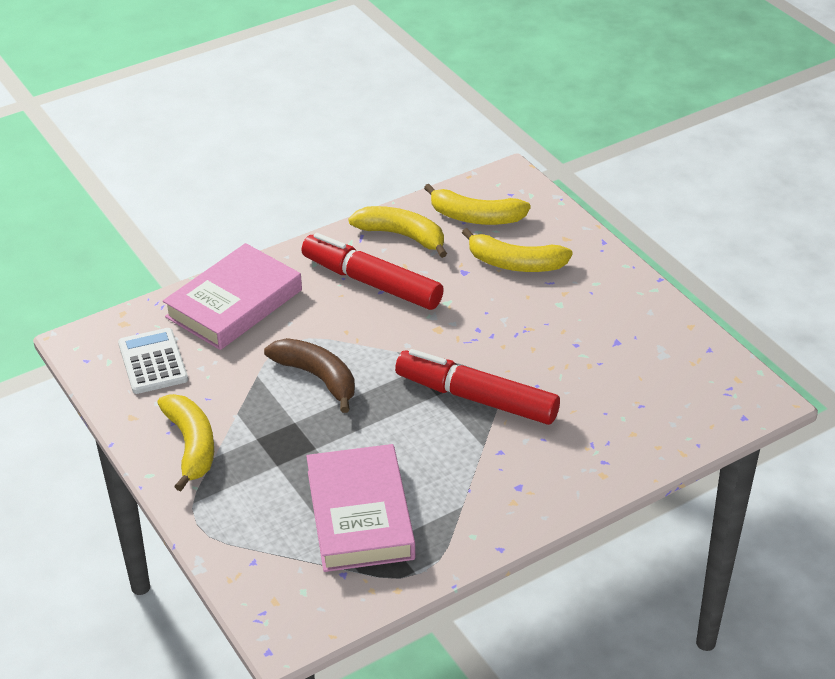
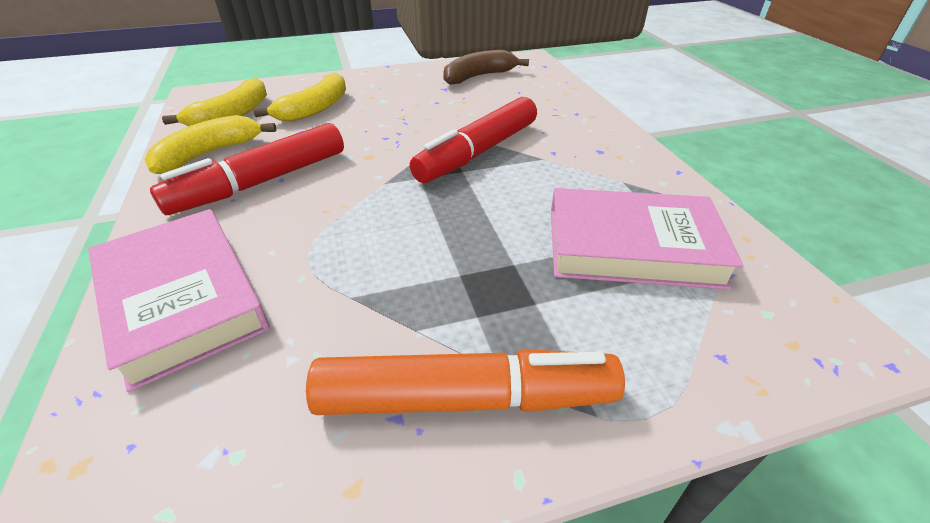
camera: 75 degrees left, 0 degrees up
(153, 362) = (227, 428): white calculator -> none
(191, 446) = (465, 399): yellow banana -> orange marker
(317, 377) = (389, 243): brown banana -> brown banana (478, 76)

